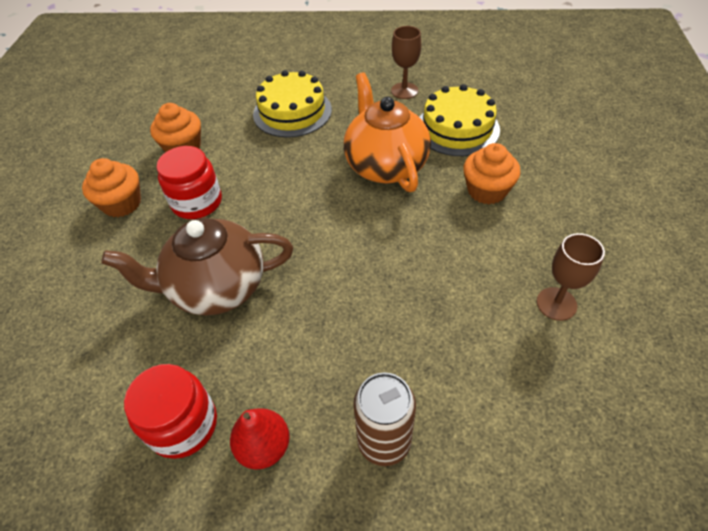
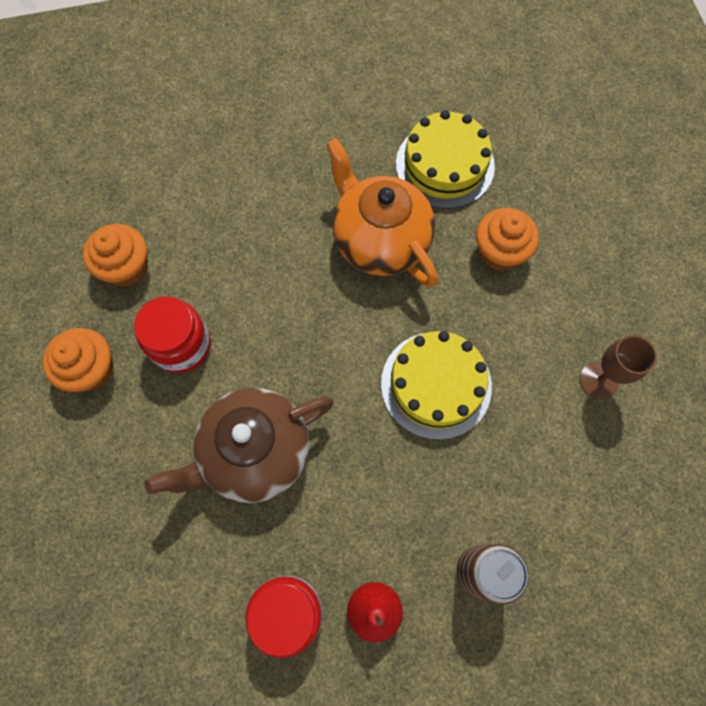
camera: 20 degrees left, 20 degrees up
(292, 112) = (240, 179): yellow cake -> yellow cake (436, 384)
(404, 91) = (366, 115): brown goblet -> none

